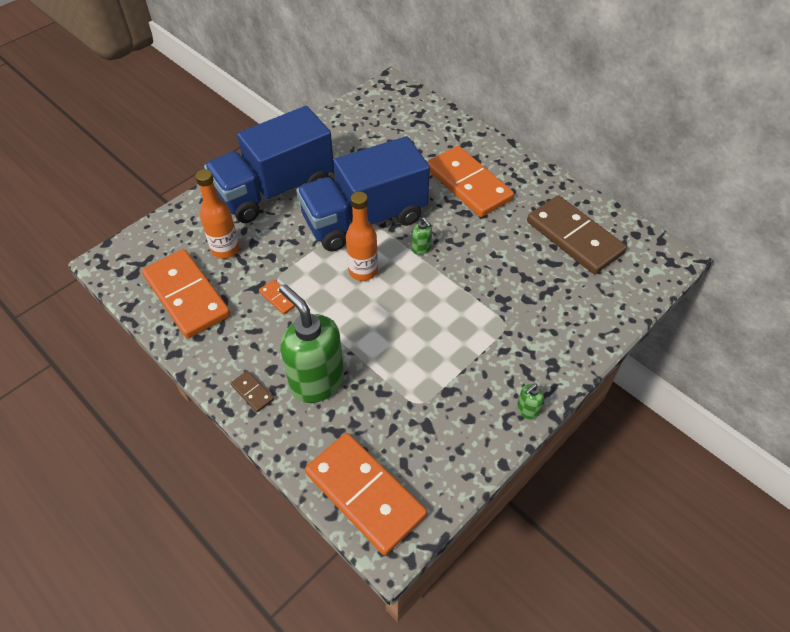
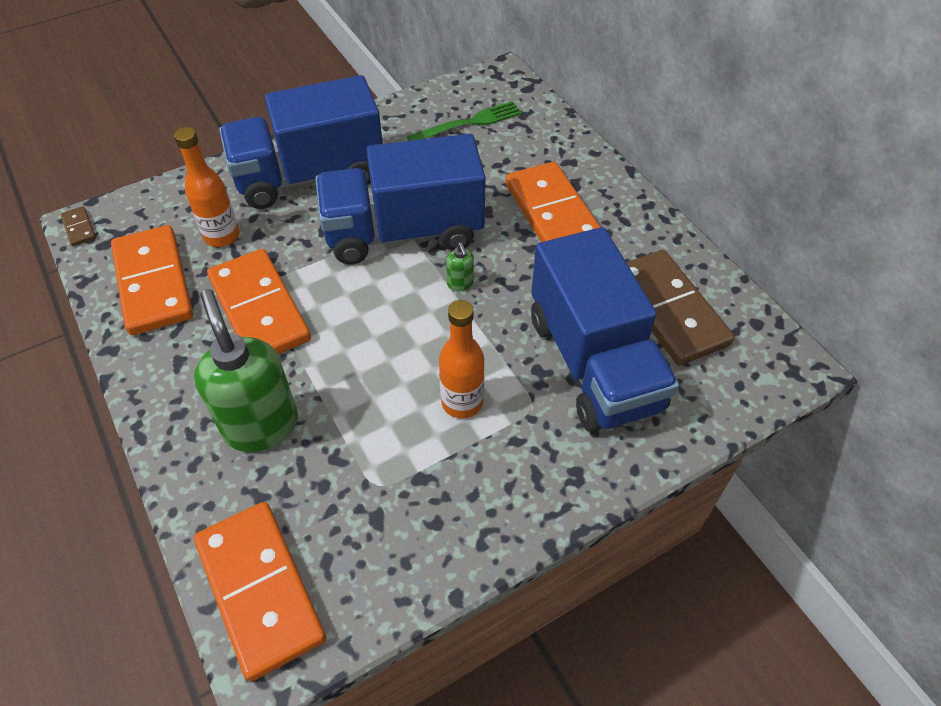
camera: 15 degrees right, 0 degrees up
(252, 392) = (178, 420): brown domino -> brown domino (79, 228)
(278, 298) = (259, 309): orange domino -> orange domino, size x2.47
(363, 271) = (375, 297): orange bottle -> orange bottle (462, 402)
(381, 127) = (469, 123): none -> green fork
(527, 410) = (516, 531): green soap dispenser -> none
(536, 285) = (593, 363): none -> blue truck

